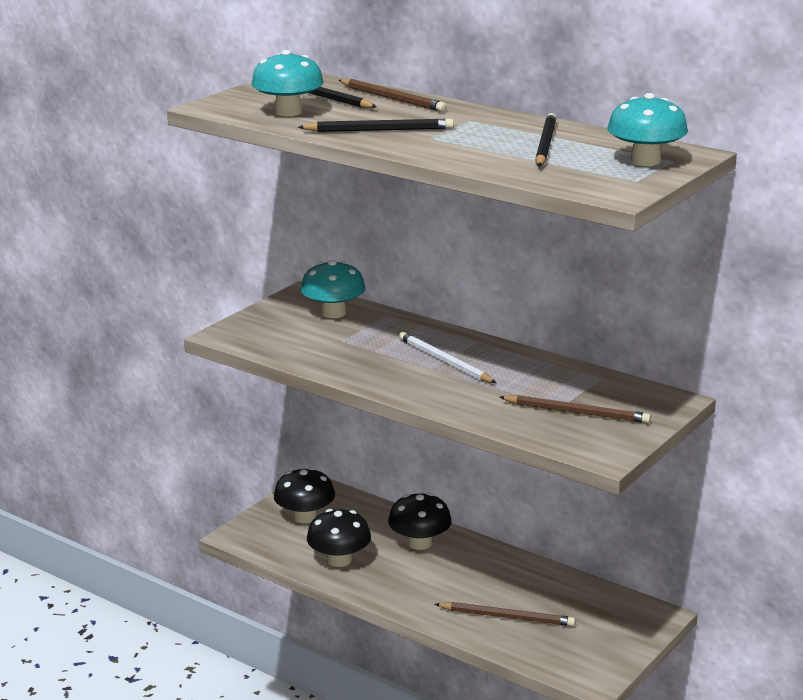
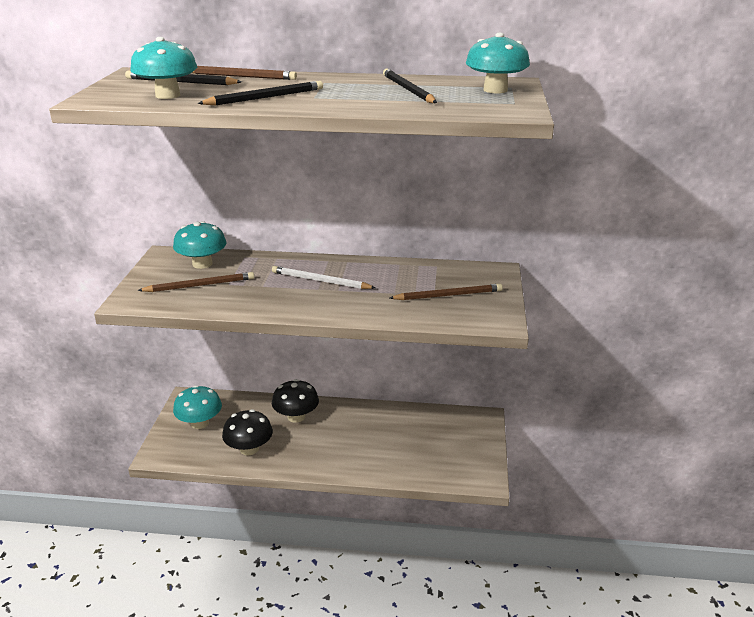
camera: 30 degrees left, 5 degrees up
(305, 517) = (200, 423): black mushroom -> turquoise mushroom
(507, 617) = (395, 452): brown pencil -> brown pencil (199, 285)

